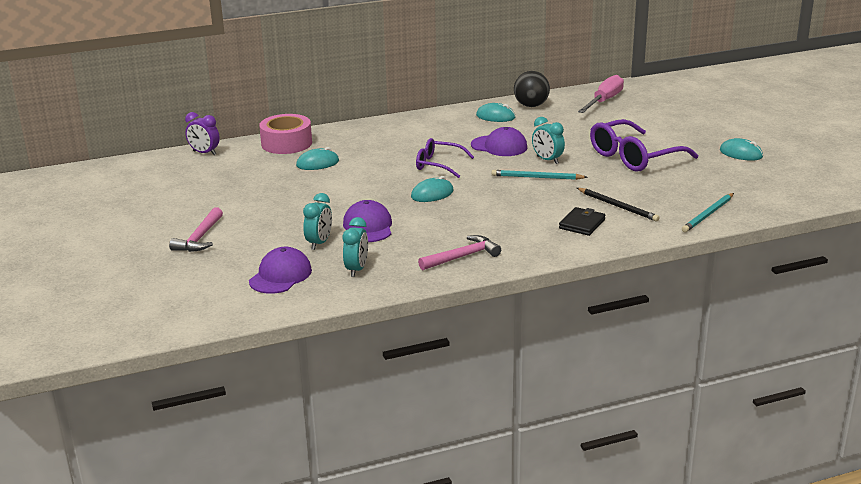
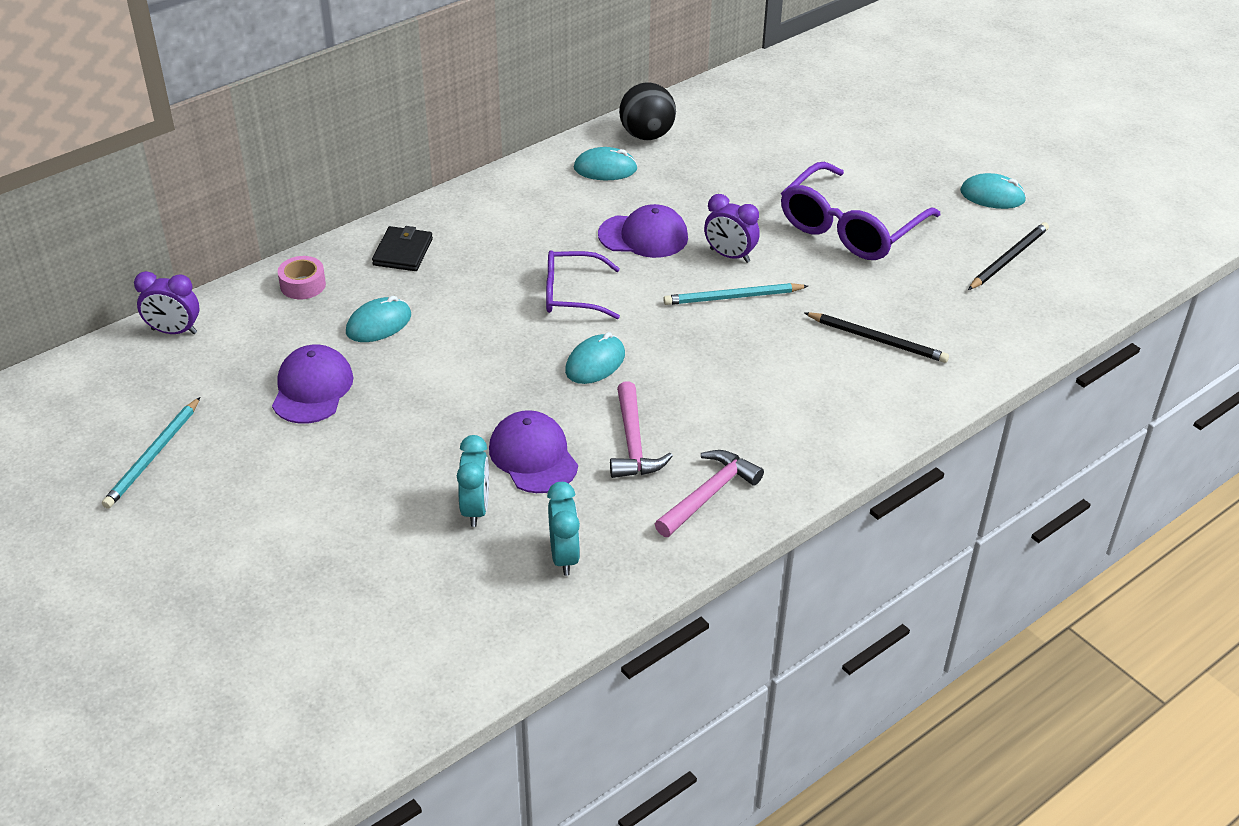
camera: 20 degrees left, 15 degrees up
(200, 238) = (274, 537): pink hammer -> pink hammer (633, 443)
(280, 276) = (452, 596): purple cap -> purple cap (312, 388)
(286, 143) = (303, 285): pink tape -> pink tape, size x0.54
(547, 160) = (729, 255): turquoise clock -> purple clock
(582, 224) = (845, 388): black wallet -> black wallet (403, 252)
(604, 101) = (749, 109): pink screwdriver -> none
(708, 214) = (1007, 334): turquoise pencil -> turquoise pencil (153, 456)
(732, 182) = (1008, 259): none -> black pencil

